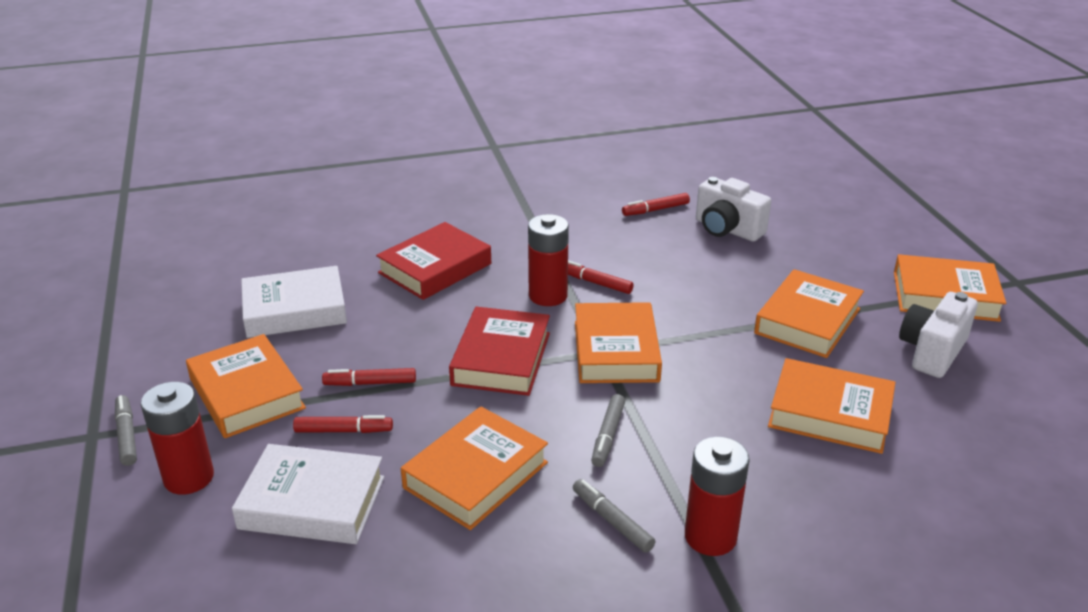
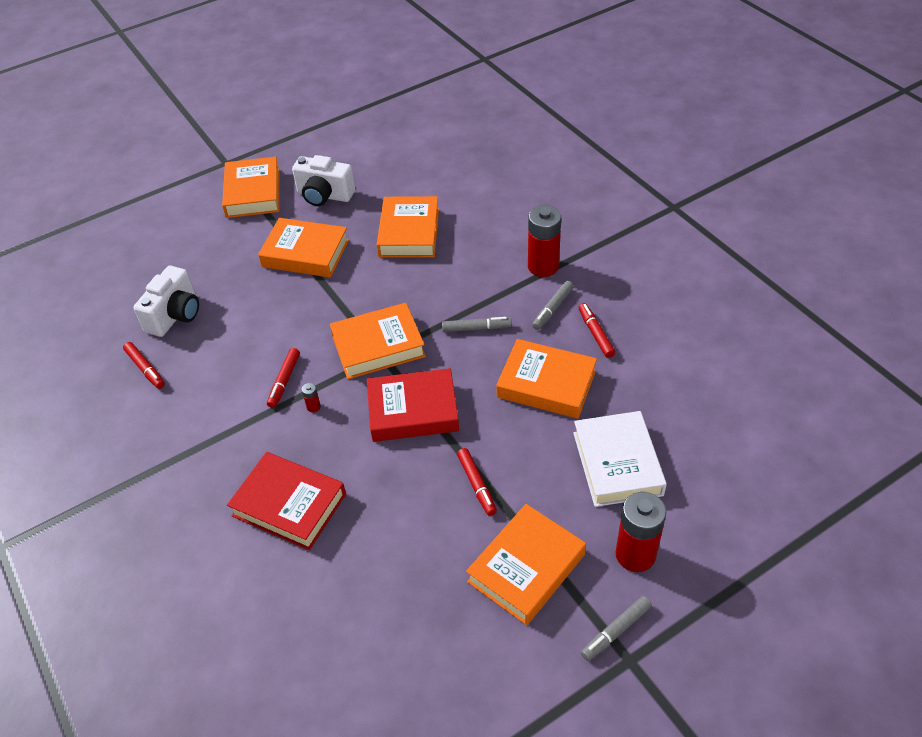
camera: 105 degrees left, 15 degrees up
(295, 310) = (394, 593): white book -> none
(343, 431) = (539, 478): red marker -> red marker (595, 334)
(548, 296) = (313, 407): red battery -> red battery, size x0.40

